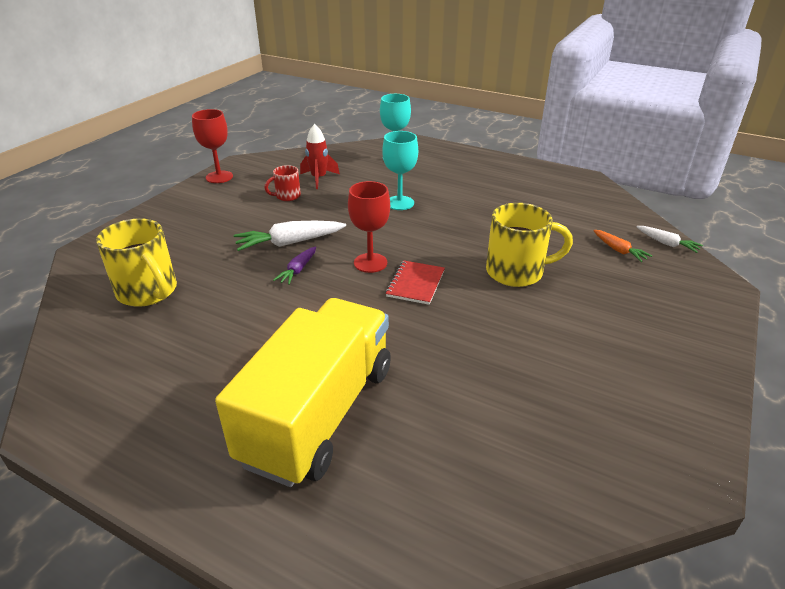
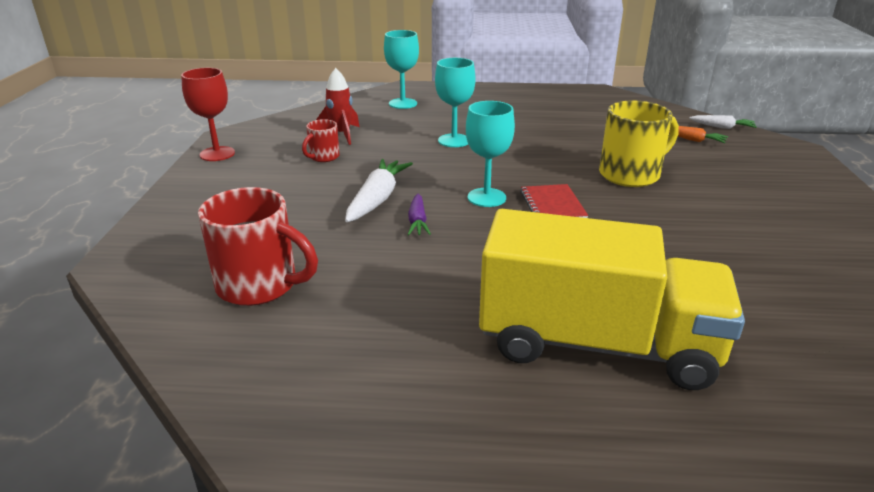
camera: 25 degrees left, 5 degrees down
(148, 292) = (259, 285): yellow mug -> red mug
(289, 243) = (377, 199): white carrot -> white carrot turned 150 degrees clockwise
(319, 413) = (596, 344): yellow truck -> yellow truck turned 105 degrees clockwise
(370, 263) = (486, 197): red goblet -> turquoise goblet

